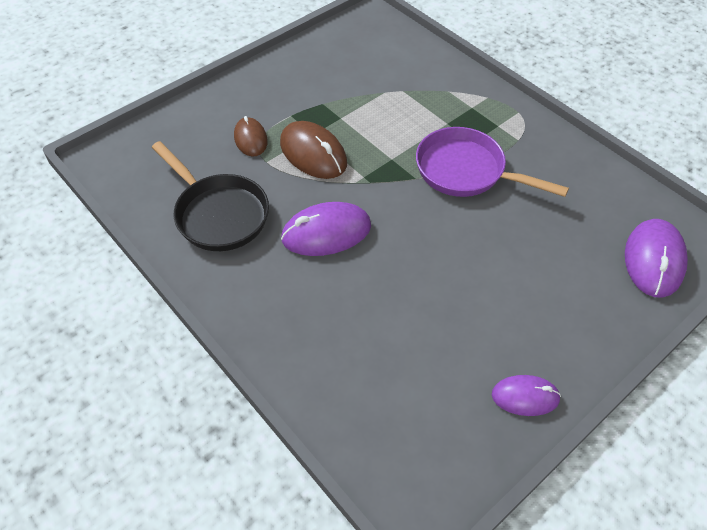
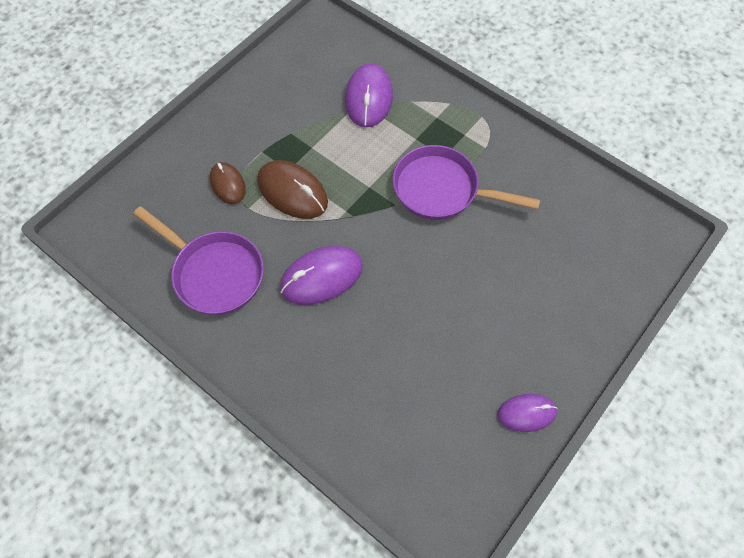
camera: 10 degrees left, 10 degrees up
(218, 214) = (214, 273): black pan -> purple pan
(653, 260) = (622, 259): purple mouse -> purple mouse (368, 98)

